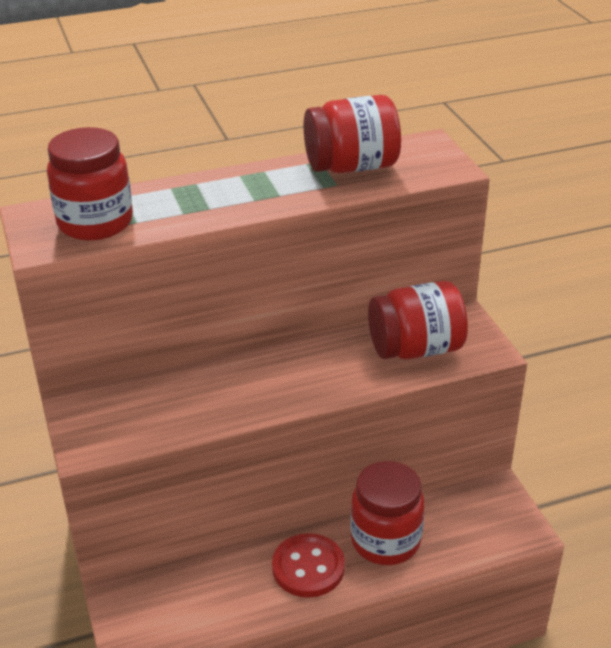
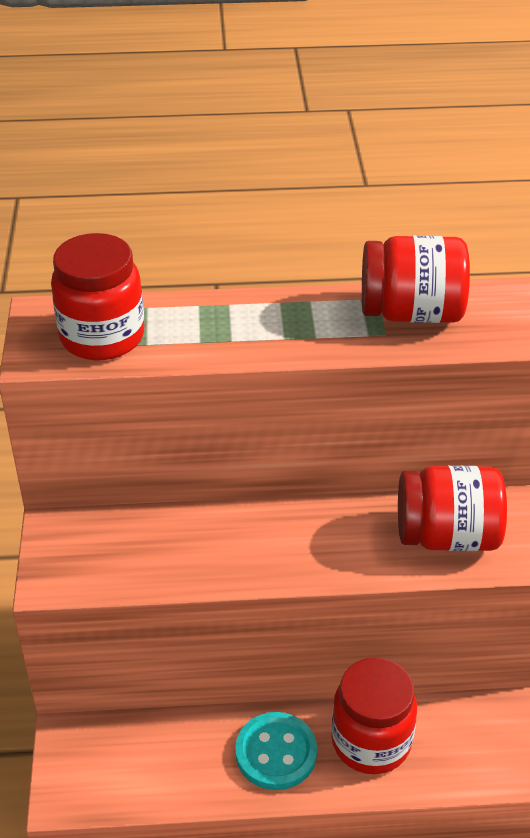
camera: 15 degrees right, 5 degrees up
(308, 567) = (276, 753): red button -> turquoise button

